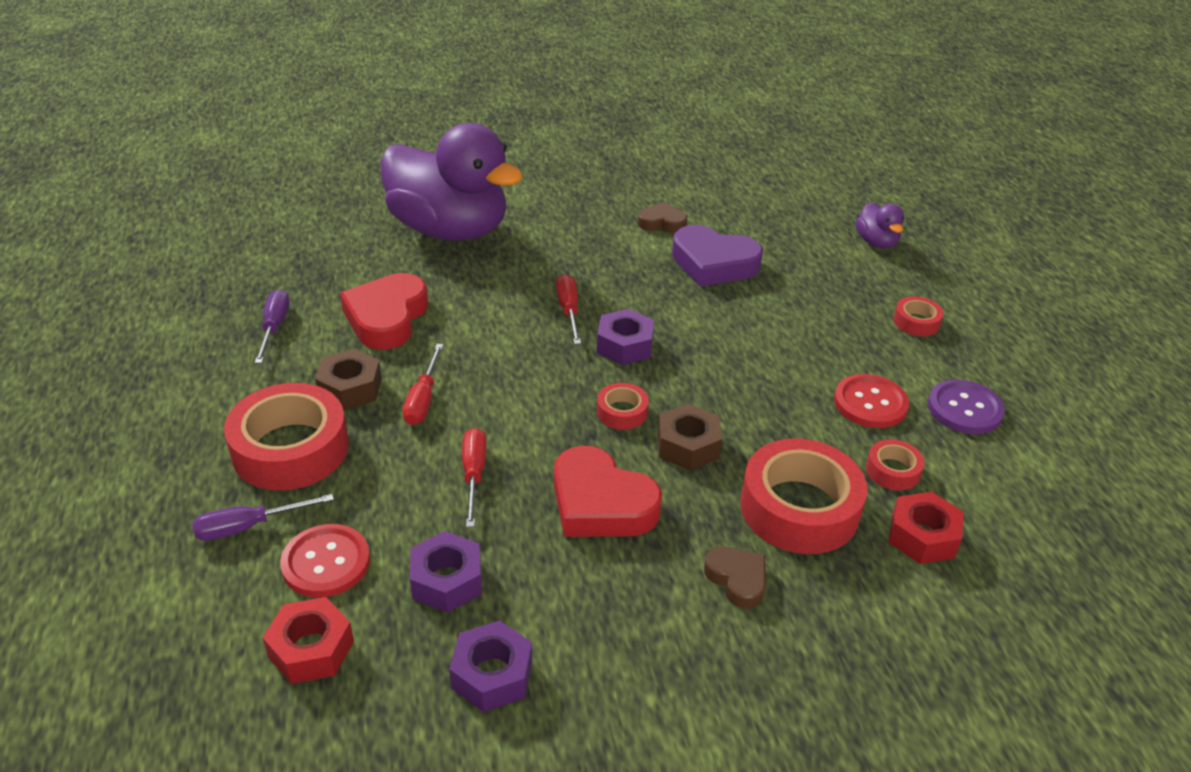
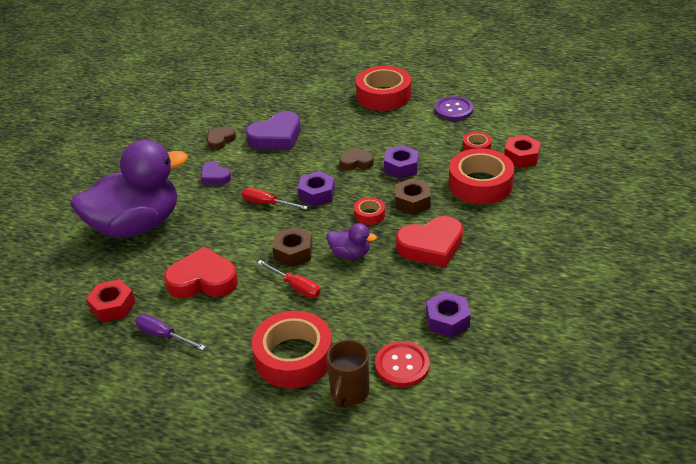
camera: 55 degrees left, 0 degrees up
(248, 527) = (349, 393): purple screwdriver -> brown mug
(311, 649) = (462, 387): red nut -> red nut (113, 306)
(350, 388) = (258, 315): brown nut -> brown nut (293, 252)
(387, 318) = (203, 280): red heart -> red heart turned 135 degrees clockwise
(474, 474) = (375, 285): red screwdriver -> none
(492, 675) = (520, 322): purple nut -> purple nut (401, 167)
(586, 248) = (215, 176): none -> purple heart
(737, 579) = (511, 221): brown heart -> brown heart (356, 162)
(870, 403) = (428, 134): red button -> none
(876, 242) = (311, 79): purple duck -> purple duck (350, 254)
(916, 322) = (383, 95): red tape -> red tape, size x2.12

